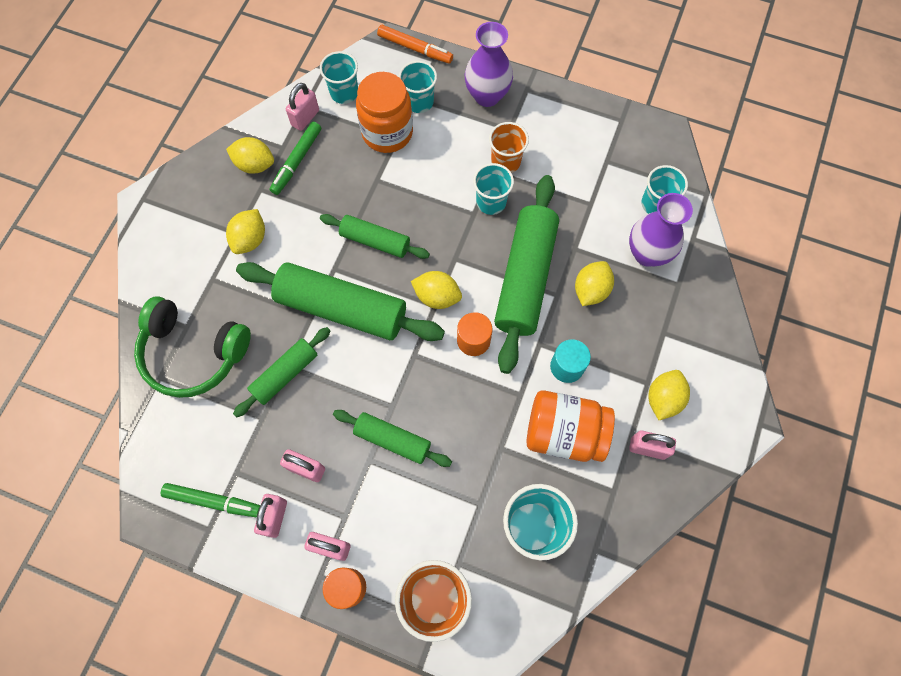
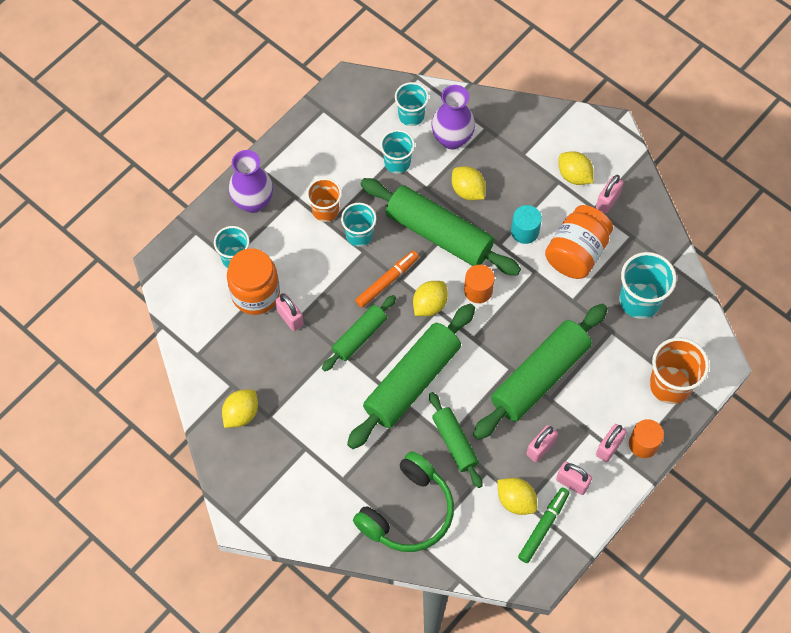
camera: 70 degrees left, 5 degrees down
(250, 239) = (317, 437): yellow lemon -> yellow lemon (516, 501)
(297, 161) = (253, 377): green marker -> none
(305, 118) = (210, 357): pink padlock -> pink padlock (290, 318)
(344, 93) = (197, 317): turquoise cup -> turquoise cup (397, 162)
(392, 440) = (539, 376): green rolling pin -> green rolling pin, size x1.79
(415, 48) = (176, 243): orange marker -> orange marker (387, 281)

